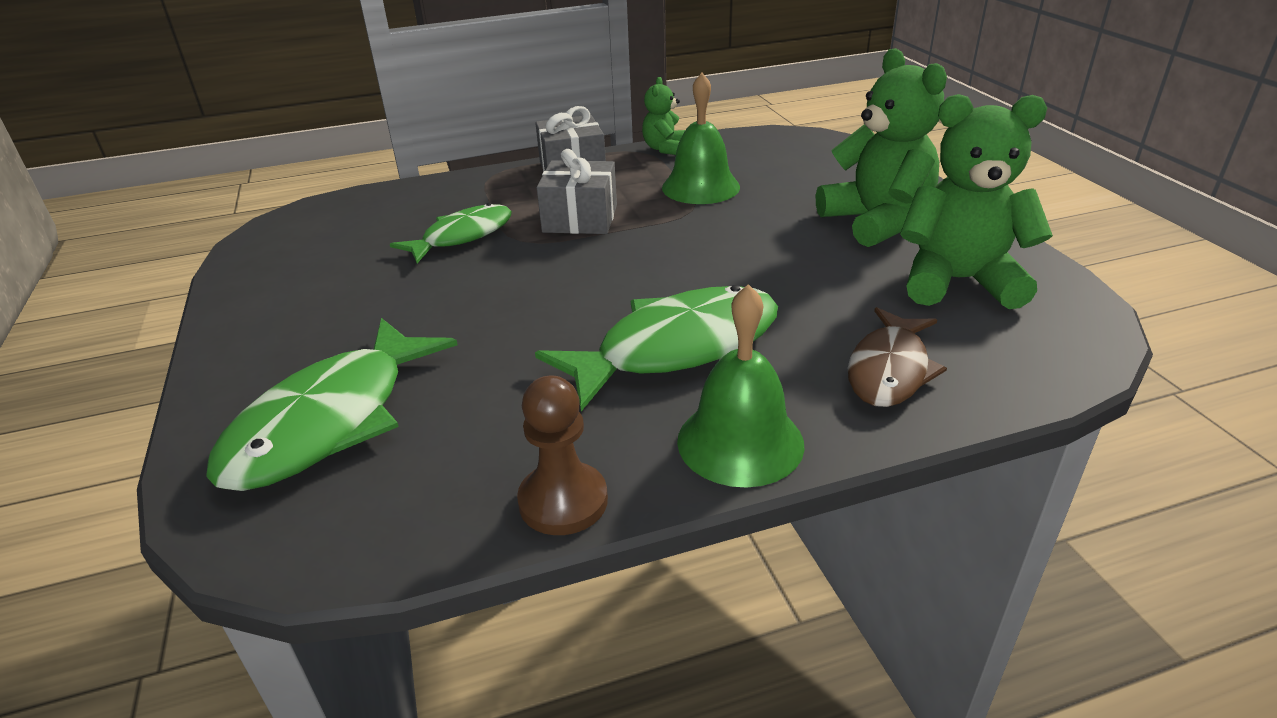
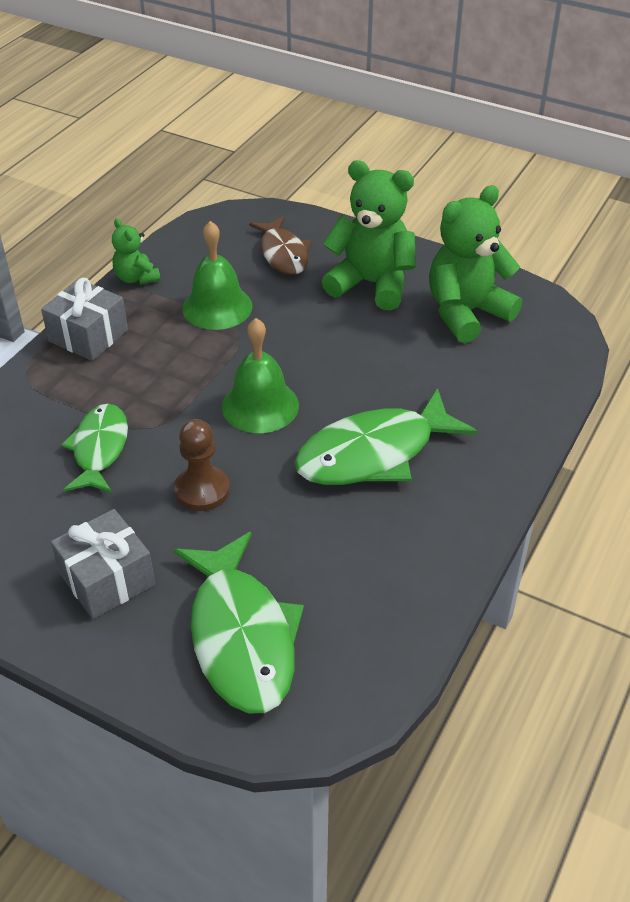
camera: 45 degrees left, 10 degrees up
(563, 501) = (440, 584): brown pawn -> brown pawn (202, 490)
(580, 218) = (168, 383): grey gift -> grey gift (107, 579)
(676, 348) = (374, 453): green fish -> green fish turned 135 degrees counterclockwise
(740, 442) = (479, 492): green bell -> green bell (260, 405)
(889, 370) = (497, 399): brown fish -> brown fish (283, 254)

